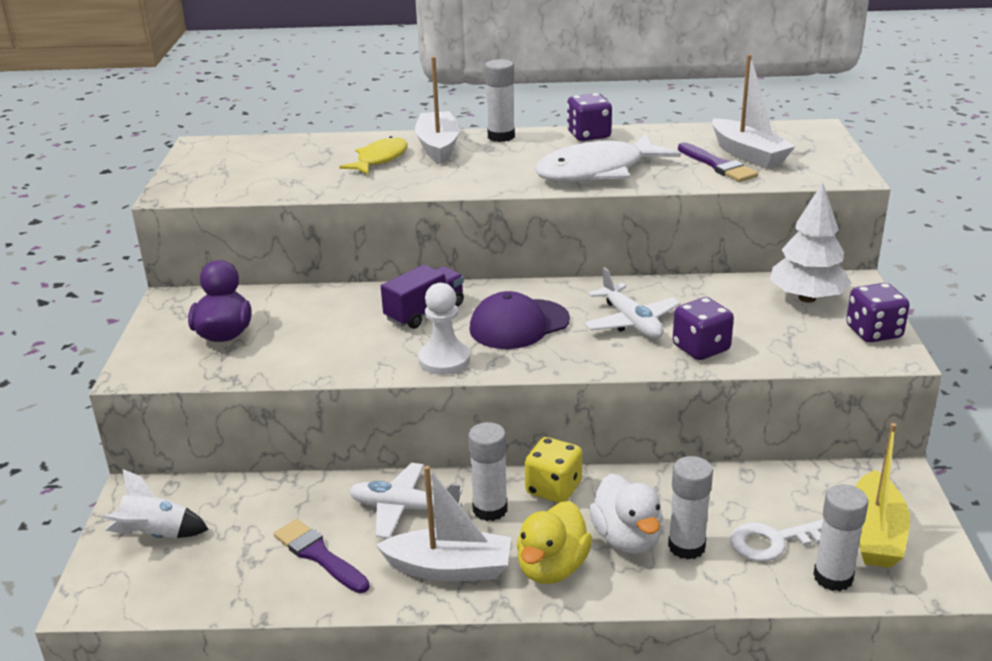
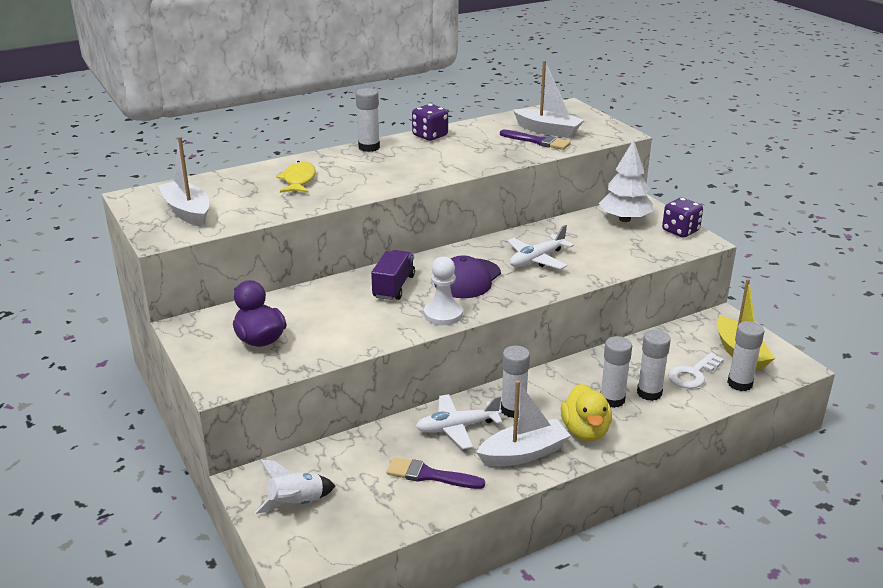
camera: 30 degrees left, 0 degrees up
(438, 147) = (331, 163): white boat -> white boat (187, 212)
(553, 489) = (540, 384): yellow dice -> none
(597, 171) = (465, 159): white fish -> none
(627, 539) = (612, 400): white duck -> white glue stick
(631, 322) = (537, 259): white plane -> white plane turned 105 degrees clockwise
(701, 348) = (595, 265): purple dice -> none

